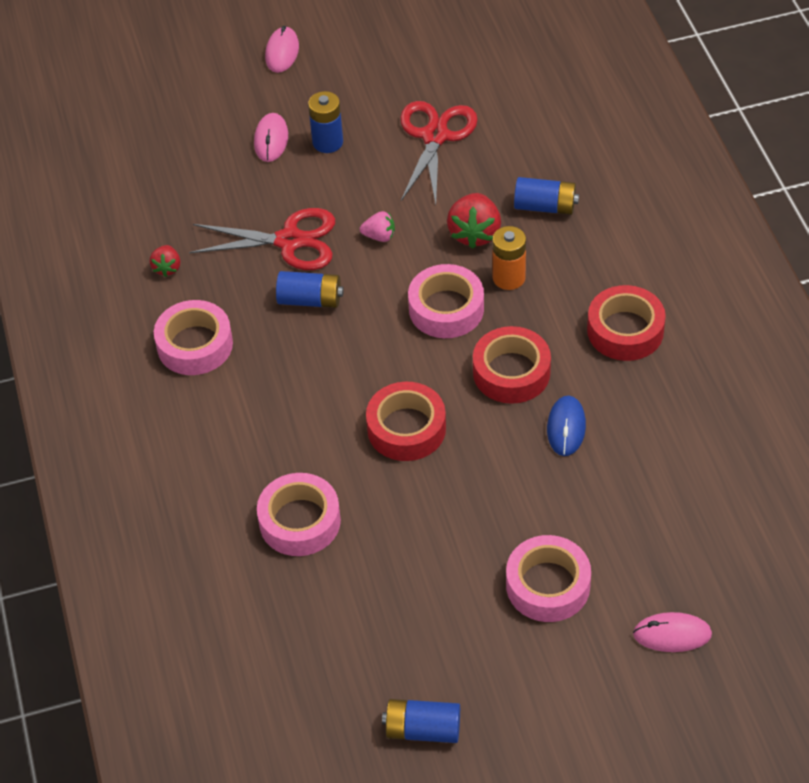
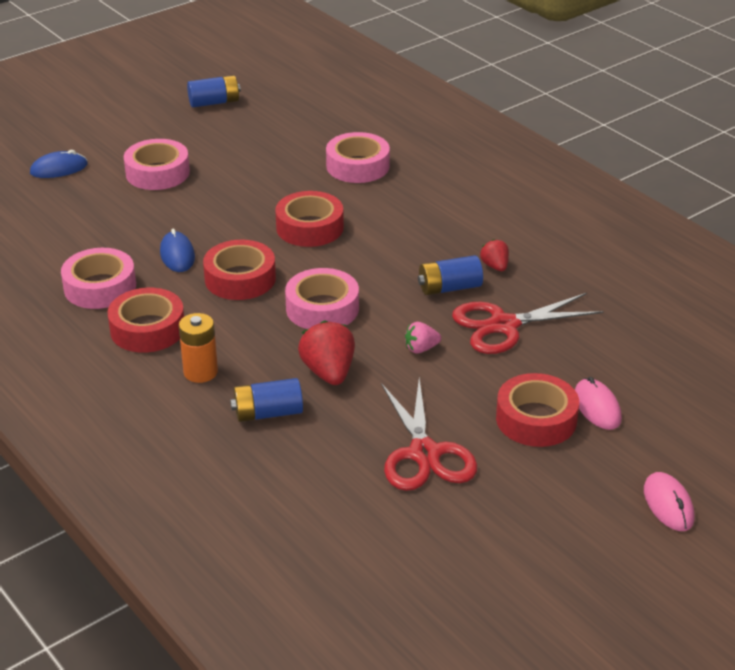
camera: 155 degrees right, 15 degrees down
(167, 268) = (595, 281): red strawberry -> red strawberry (495, 266)
(195, 345) = (522, 238): pink tape -> pink tape (100, 287)
(327, 142) = (536, 419): blue battery -> red tape
(509, 277) = (276, 344): orange battery -> orange battery (200, 372)
(672, 634) = (59, 169): pink mouse -> blue mouse

